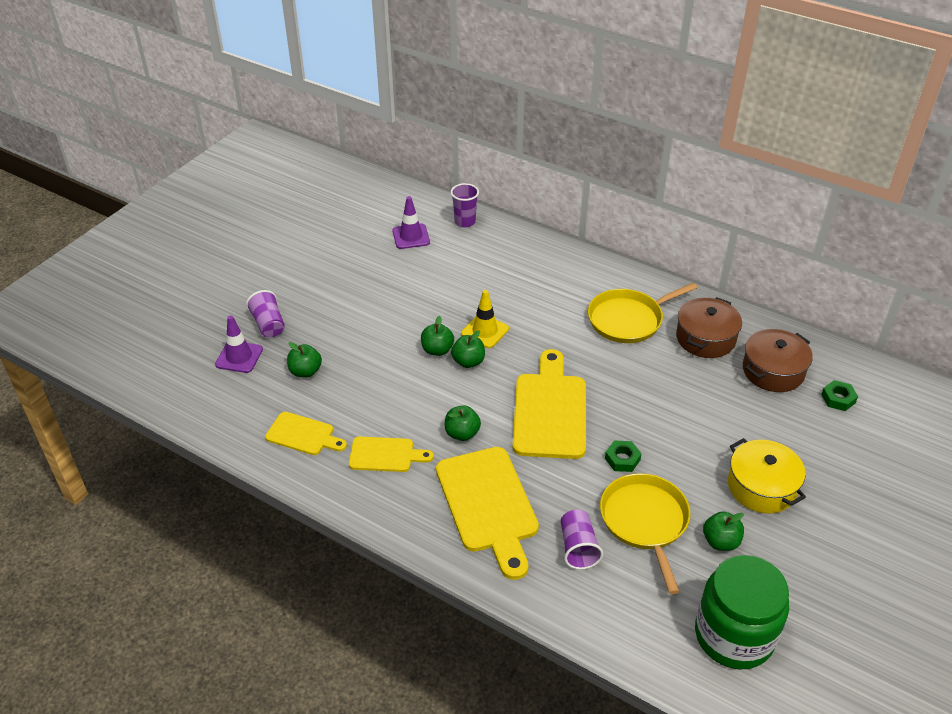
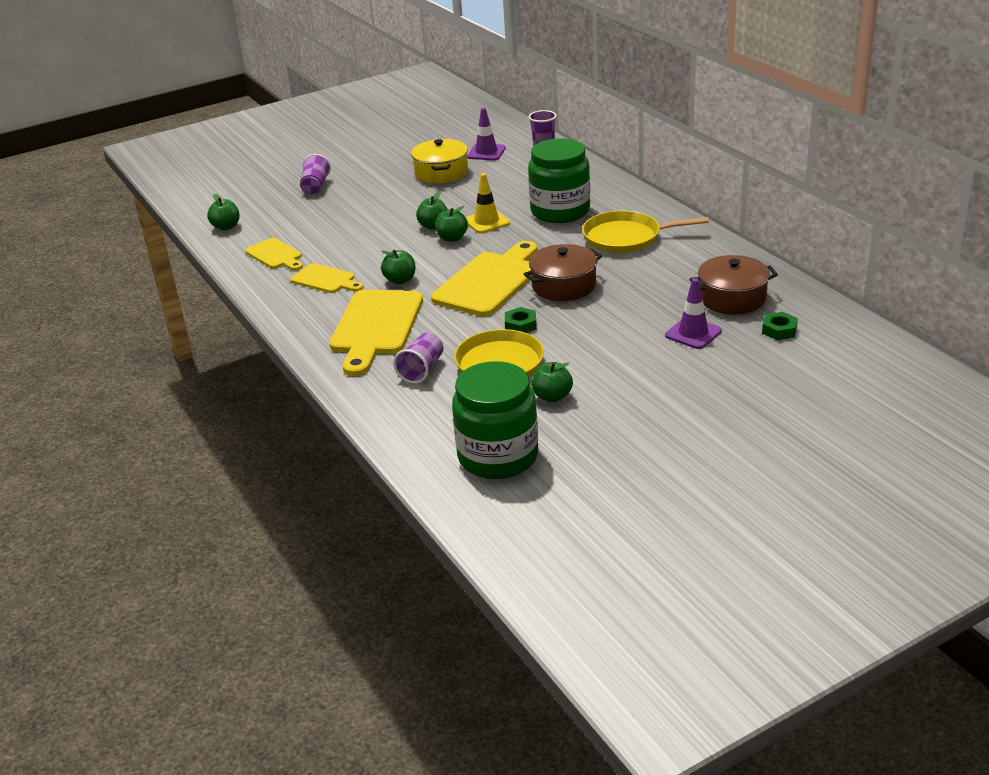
camera: 30 degrees right, 10 degrees down
(239, 357) = (274, 201): purple traffic cone -> purple traffic cone (693, 333)
(305, 371) = (315, 219): green apple -> green apple (226, 227)
(543, 300) = (560, 211): none -> green jar
(705, 338) = (688, 263): brown pot -> brown pot (563, 286)
(761, 487) = (631, 371): yellow pot -> yellow pot (441, 173)

